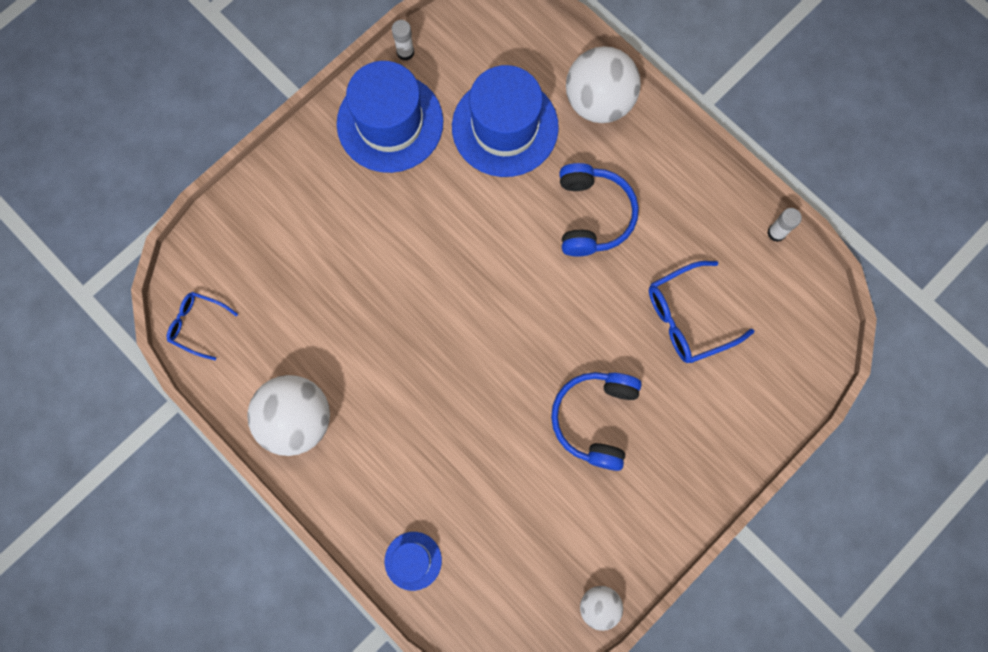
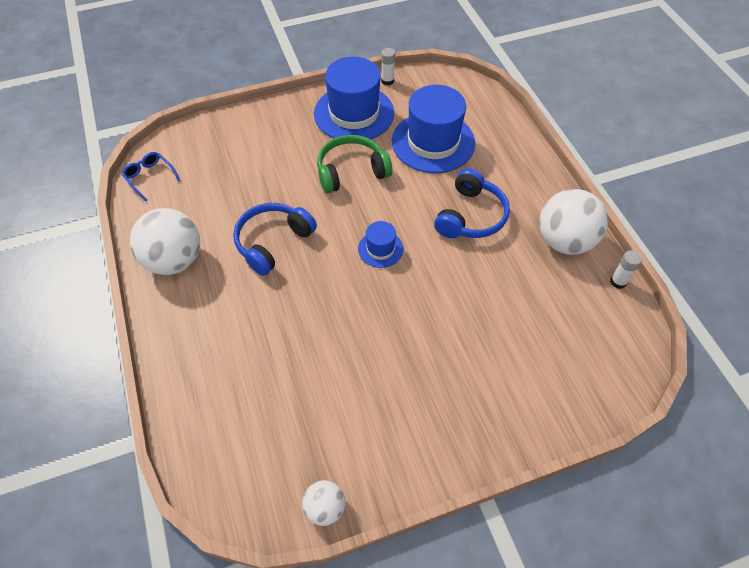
camera: 25 degrees right, 20 degrees down
(413, 560) = (193, 396): blue hat -> blue hat (380, 249)
(431, 212) = (351, 171): none -> green headphones
(595, 419) = (401, 354): blue headphones -> blue headphones (273, 242)
(598, 101) = (510, 151): white ball -> white ball (564, 241)
(687, 318) = (515, 312): blue glasses -> none

